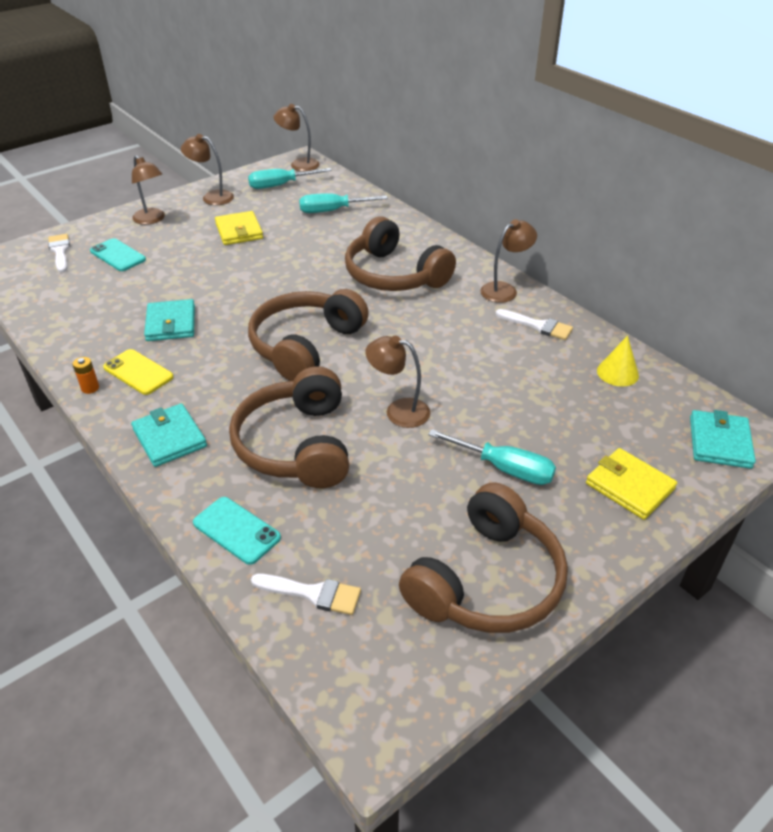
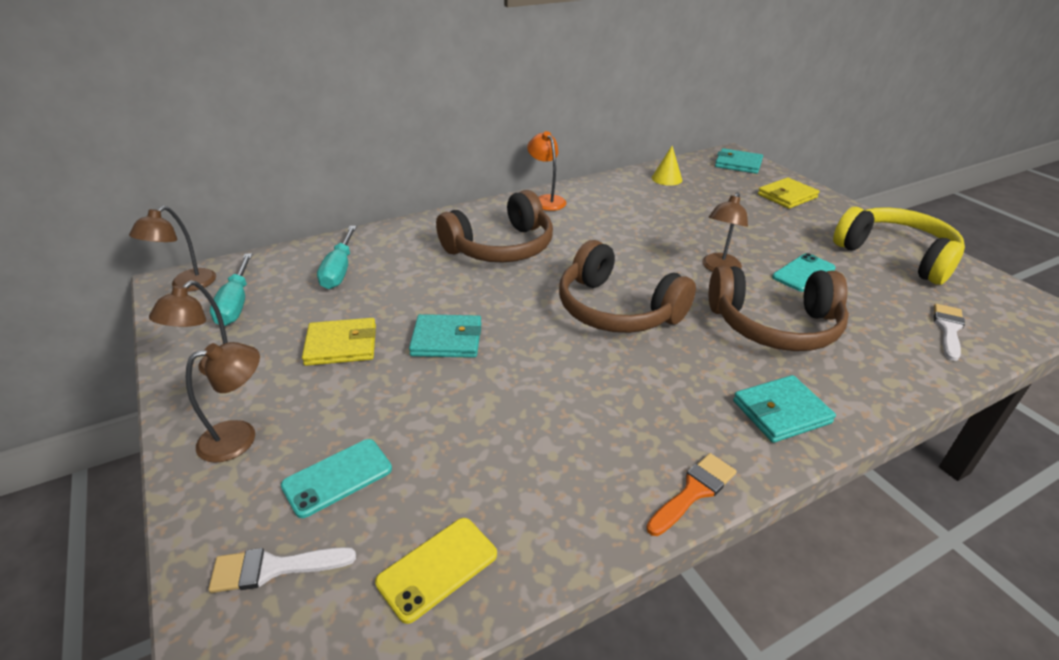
camera: 80 degrees left, 5 degrees down
(90, 388) = (694, 491): orange battery -> orange brush
(138, 372) = (659, 442): yellow phone -> yellow phone (437, 568)
(171, 323) = (553, 412): turquoise wallet -> turquoise wallet (447, 339)
(236, 530) = (899, 367): turquoise phone -> turquoise phone (803, 273)
(487, 581) = (896, 256): brown headphones -> yellow headphones
(504, 290) = (546, 200): brown lamp -> orange lamp
(504, 468) = (781, 234): turquoise screwdriver -> none
(538, 326) = (603, 195): white brush -> none

